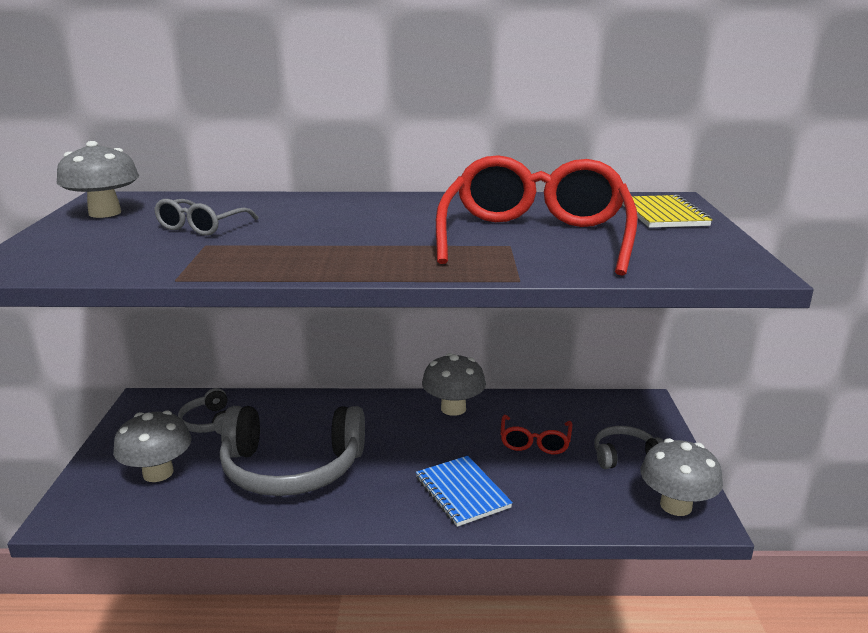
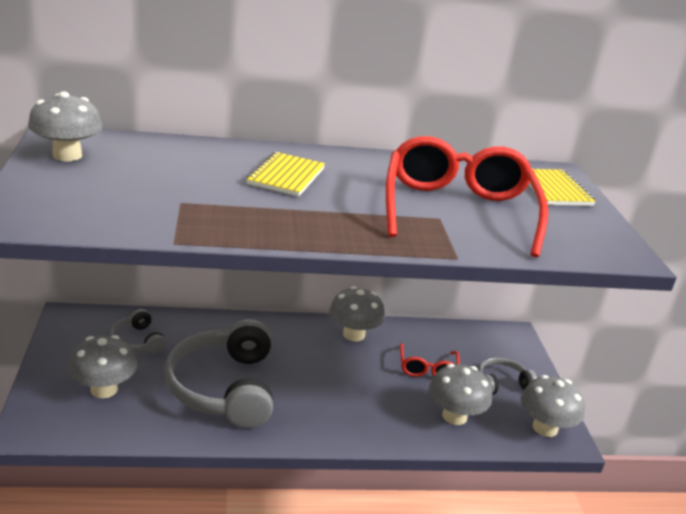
camera: 10 degrees left, 5 degrees up
(201, 227) = (167, 180): grey glasses -> none
(292, 468) = (224, 388): grey headphones -> grey headphones turned 90 degrees clockwise
(340, 218) = (286, 176): none -> yellow notebook
(462, 492) = (373, 413): blue notebook -> none
(561, 494) = (454, 416): none -> grey mushroom

